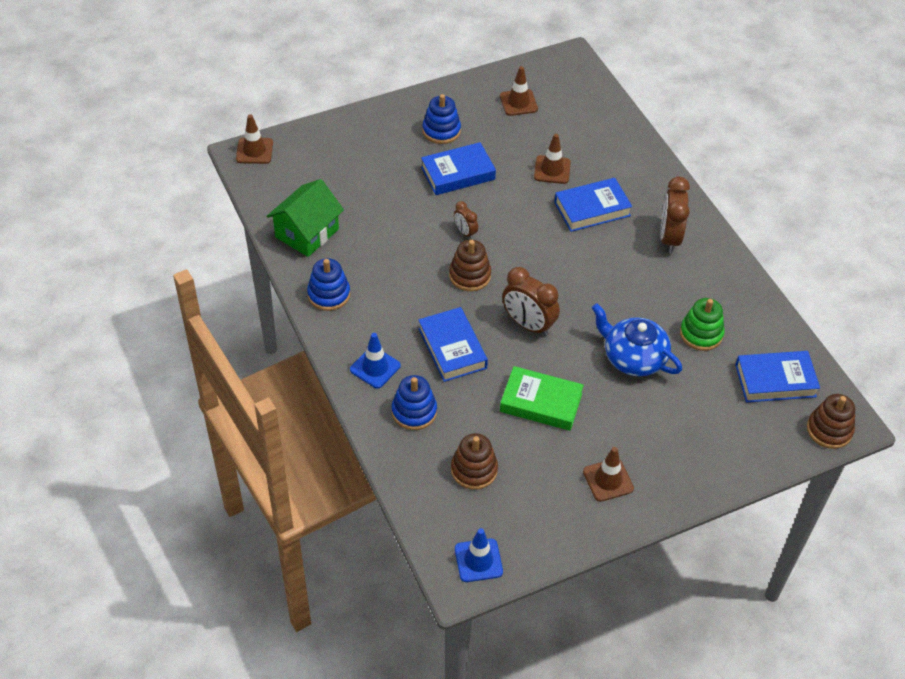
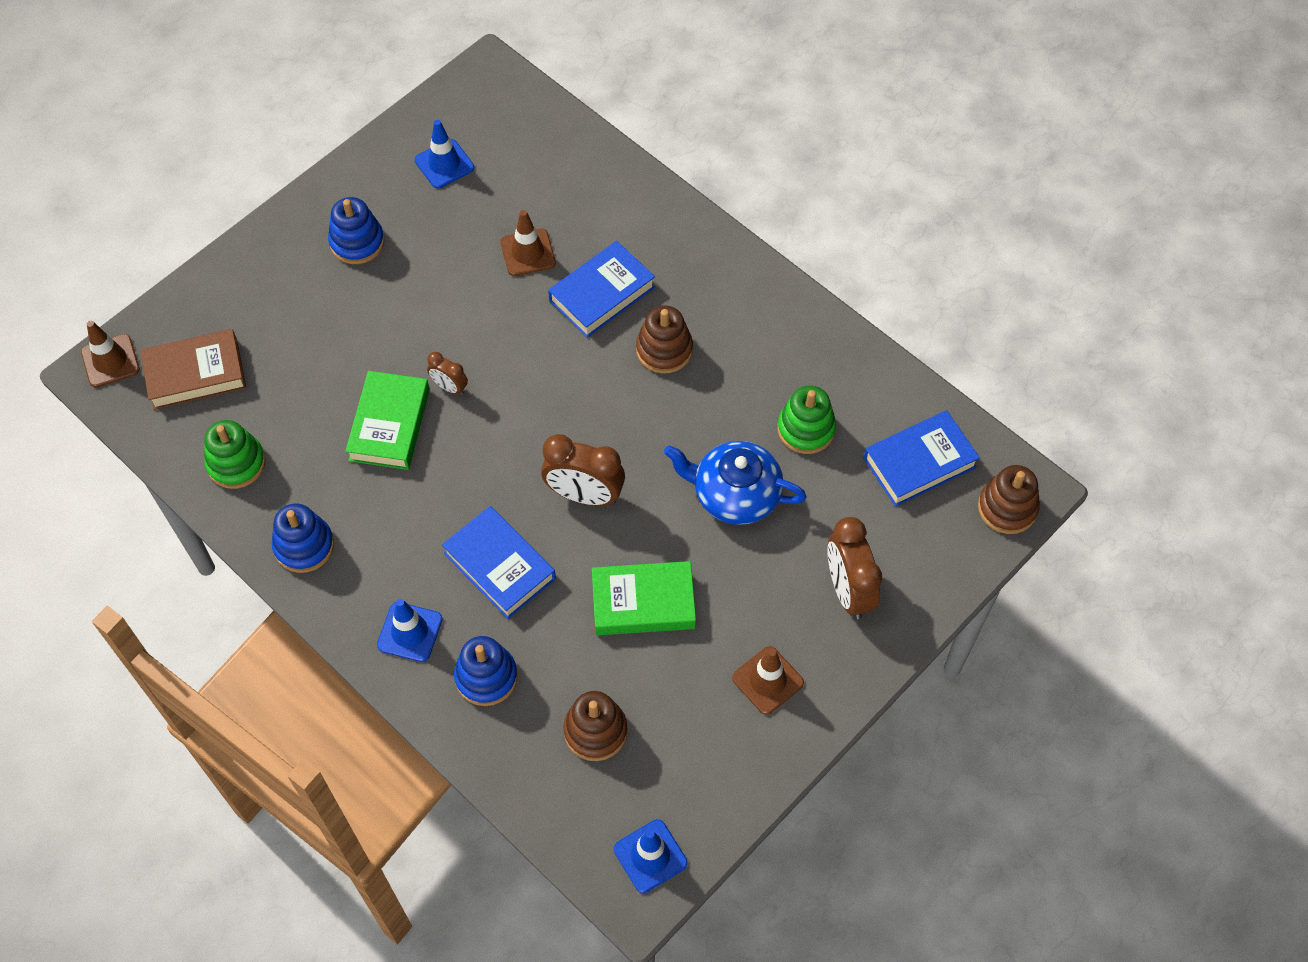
camera: 20 degrees left, 10 degrees up
(304, 174) = (195, 374): none -> brown book
(307, 233) = (236, 463): green house -> green stacking toy
(416, 242) = (389, 425): none -> green book
(458, 173) = (405, 301): blue book -> none
(470, 275) = (481, 450): brown stacking toy -> brown stacking toy (664, 350)
(518, 102) = (444, 164): brown traffic cone -> blue traffic cone
(669, 238) = (716, 303): brown clock -> brown clock (848, 590)

